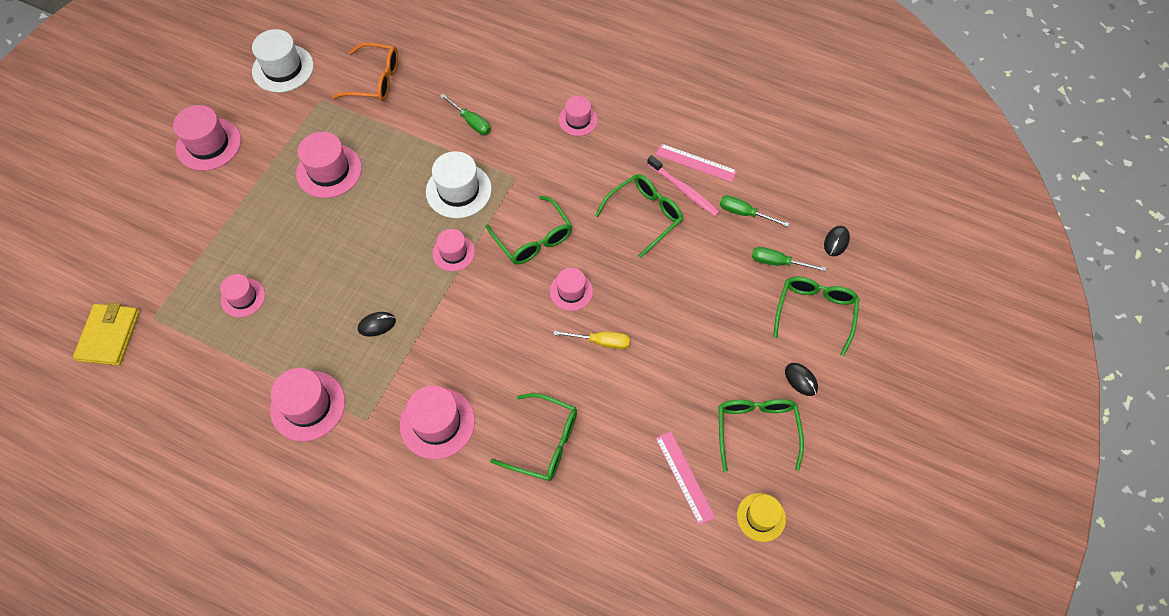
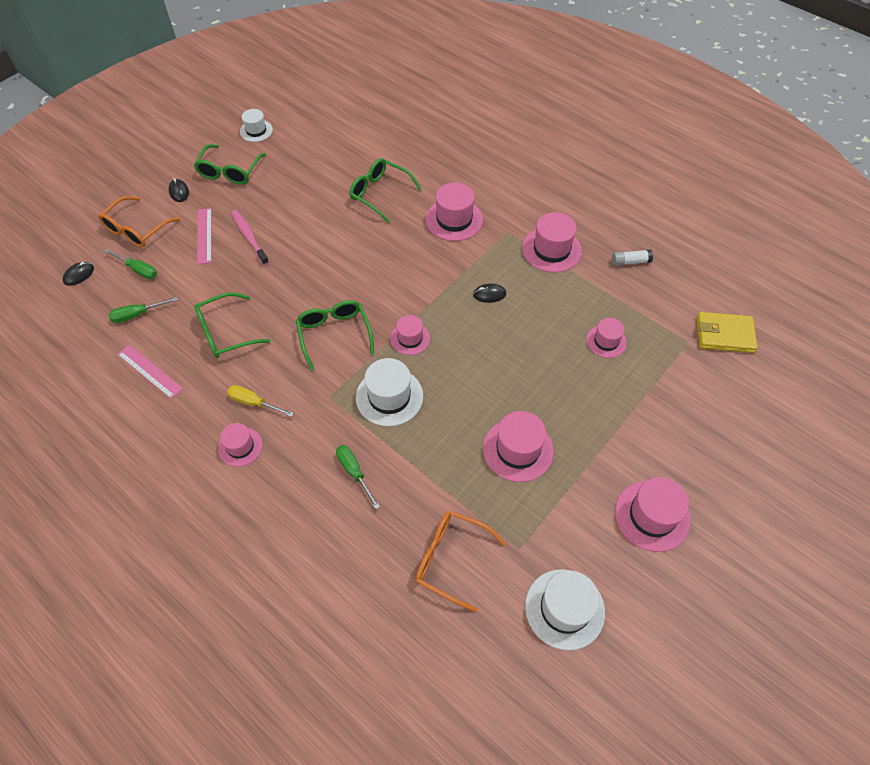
camera: 165 degrees left, 5 degrees down
(109, 336) = (724, 334): yellow wallet -> yellow wallet turned 75 degrees clockwise
(209, 411) = (630, 261): none -> white glue stick
(571, 291) = (319, 285): pink hat -> none
(601, 342) = (311, 245): yellow screwdriver -> yellow screwdriver (254, 403)
(684, 190) = (177, 348): pink toothbrush -> pink toothbrush (249, 237)
(684, 477) = (293, 158): pink ruler -> pink ruler (204, 235)
(744, 213) = (137, 314): green screwdriver -> green screwdriver turned 120 degrees clockwise
(761, 517) = (256, 131): yellow hat -> white hat
(815, 312) = (136, 230): green glasses -> orange glasses

